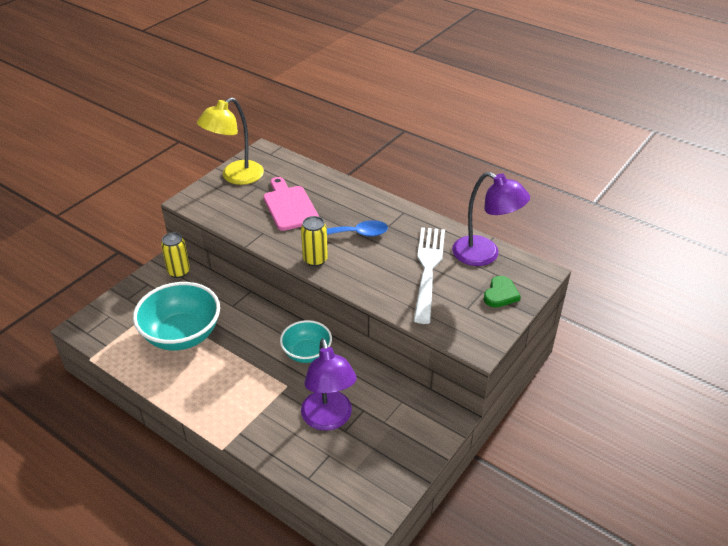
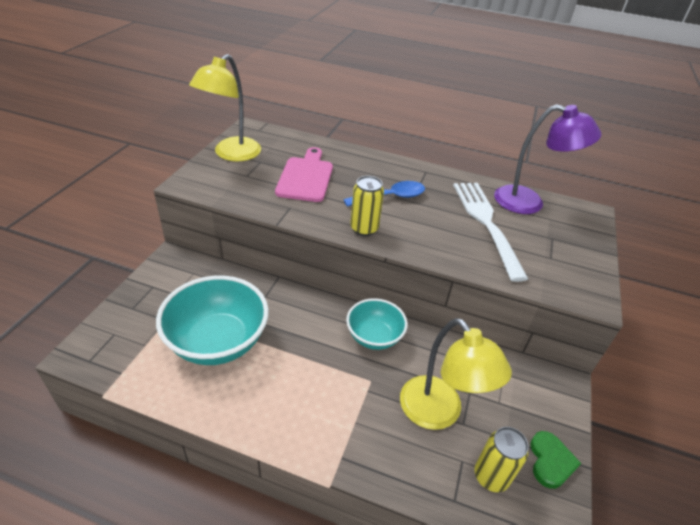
camera: 20 degrees left, 0 degrees up
(179, 272) = (186, 267): yellow can -> yellow can (491, 476)
(289, 206) = (306, 177): pink cutting board -> pink cutting board turned 45 degrees clockwise
(329, 419) = (438, 413): purple lamp -> yellow lamp
(500, 294) = (571, 238): green heart -> green heart (550, 461)

